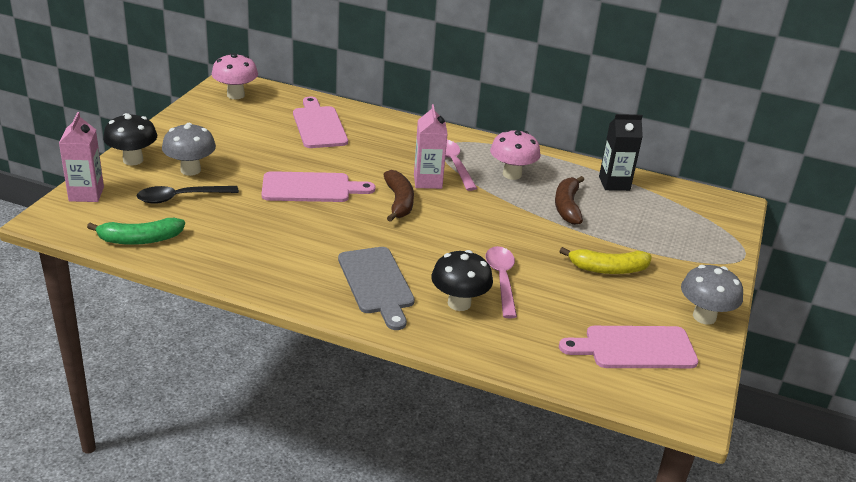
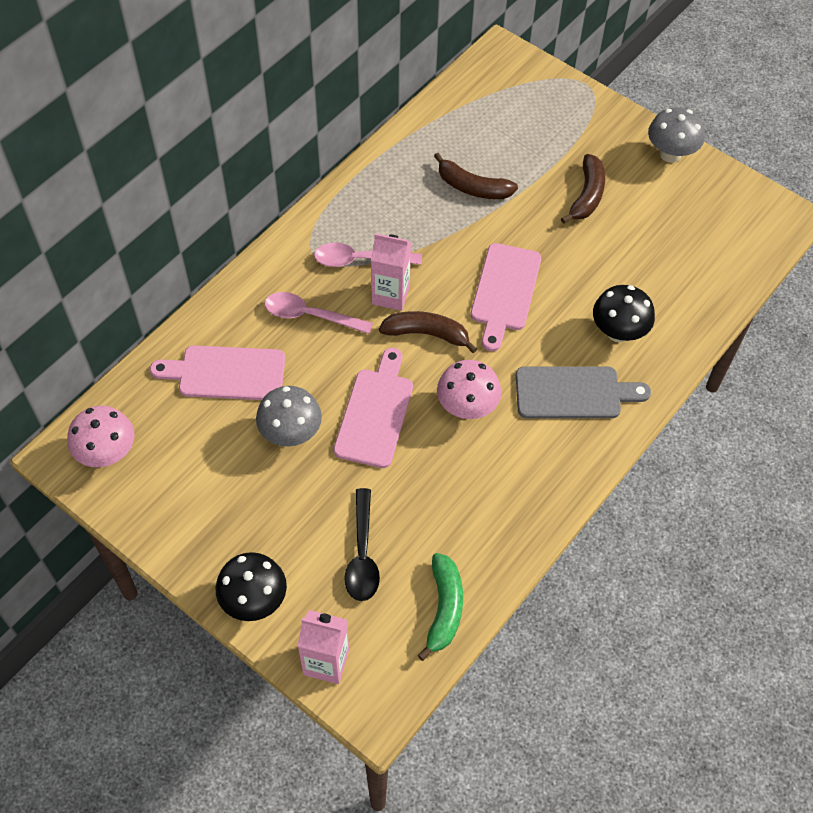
camera: 70 degrees left, 25 degrees up
(190, 170) = (299, 536): grey mushroom -> grey mushroom (291, 434)
(501, 280) = (587, 286): pink spoon -> pink spoon (310, 316)
(512, 174) = (397, 213): pink mushroom -> pink mushroom (467, 407)
(608, 269) = (587, 195): yellow banana -> brown banana
(614, 183) = (438, 131): black carton -> none
(634, 348) = (704, 221): pink cutting board -> pink cutting board (504, 291)

